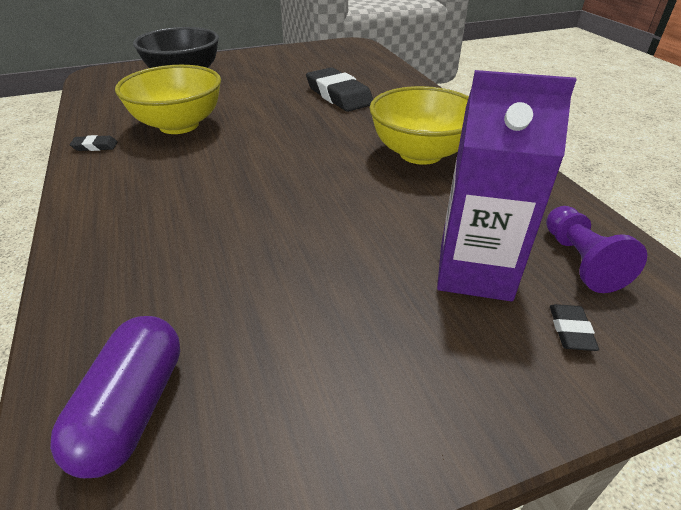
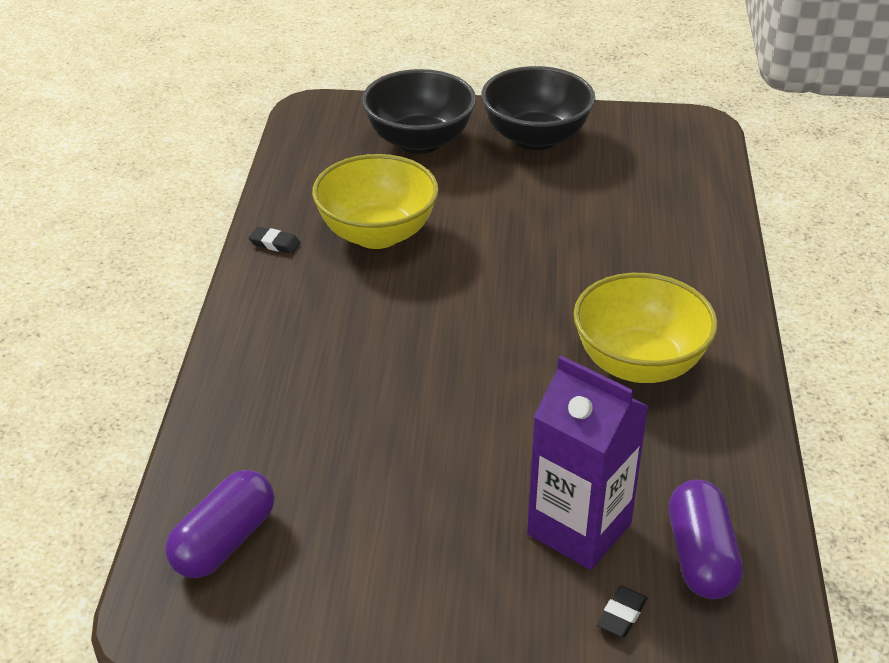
camera: 25 degrees right, 0 degrees up
(262, 63) = (535, 138): none -> black bowl
(339, 95) = (603, 233): black eraser -> none
(580, 261) = (701, 556): purple pawn -> purple capsule

